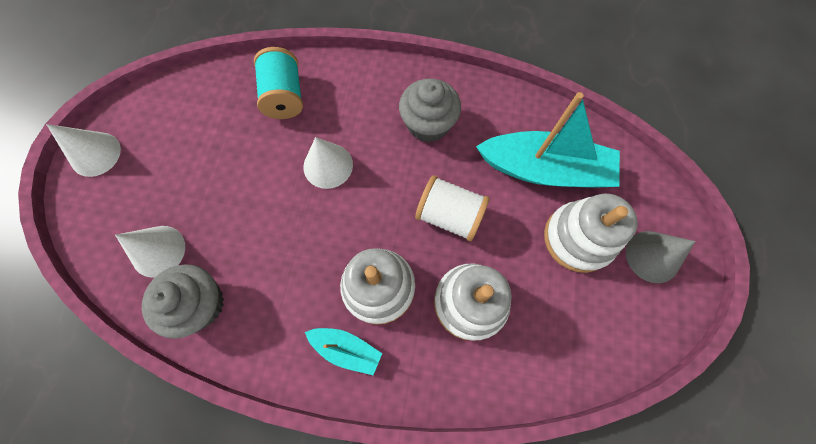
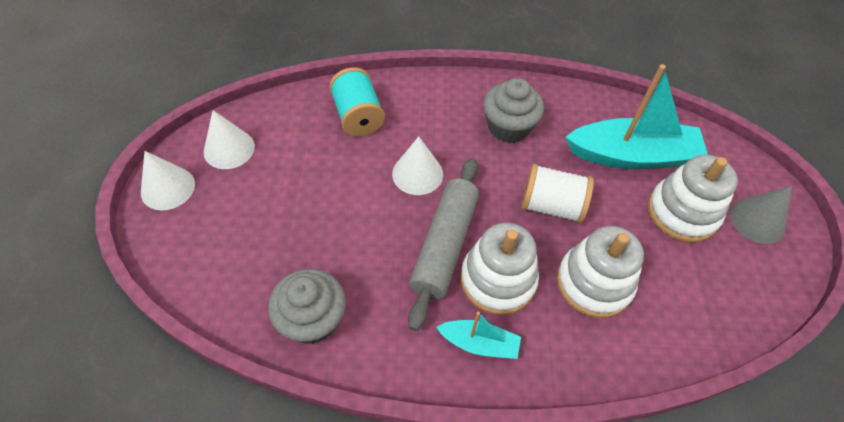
camera: 10 degrees left, 15 degrees down
(158, 251) = (255, 273): white cone -> white cone (229, 149)
(337, 244) = (445, 245): none -> grey rolling pin

